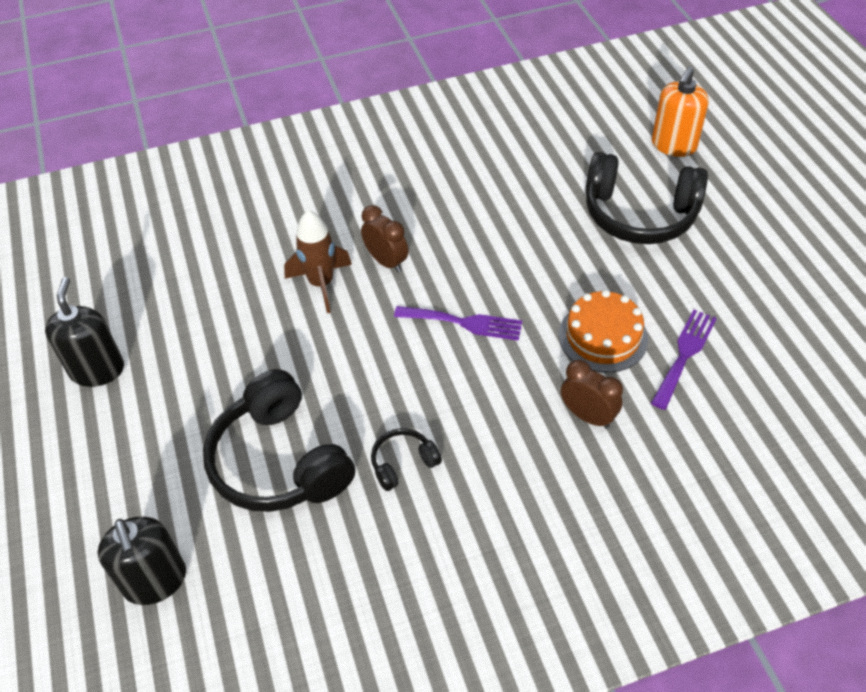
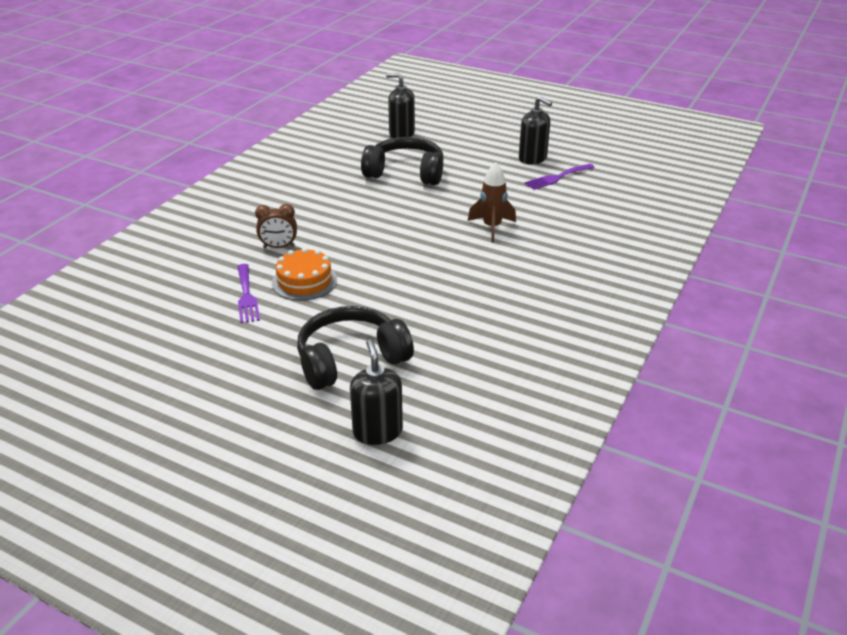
camera: 135 degrees right, 15 degrees down
(386, 262) = (474, 253): brown clock -> none
(403, 463) = (350, 195): black headphones -> none
(464, 323) = (391, 250): purple fork -> purple fork (557, 177)
(673, 145) = (377, 431): orange soap dispenser -> black soap dispenser

